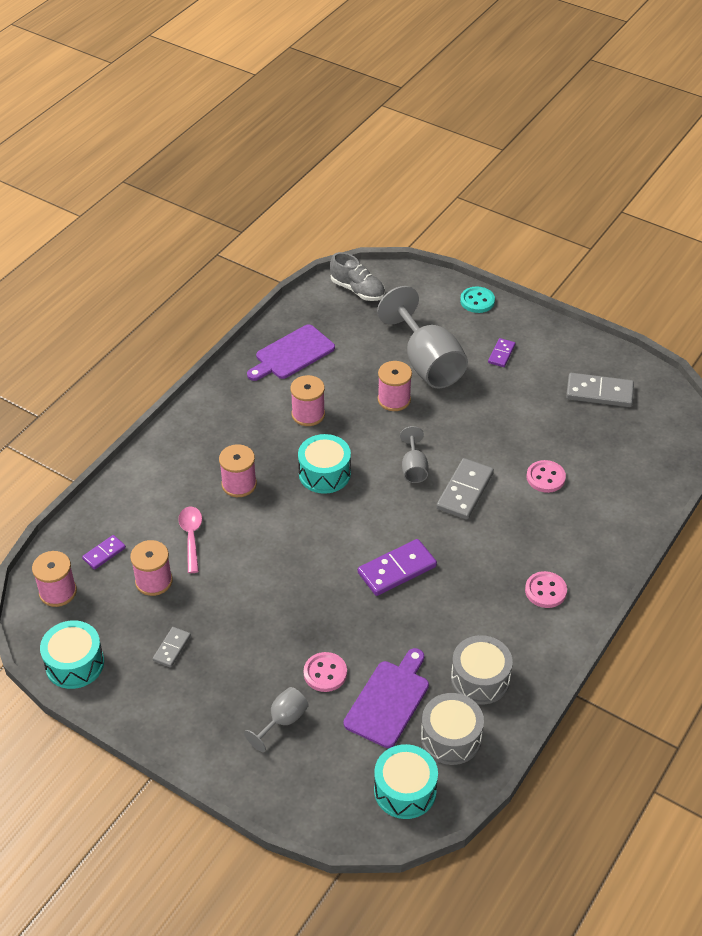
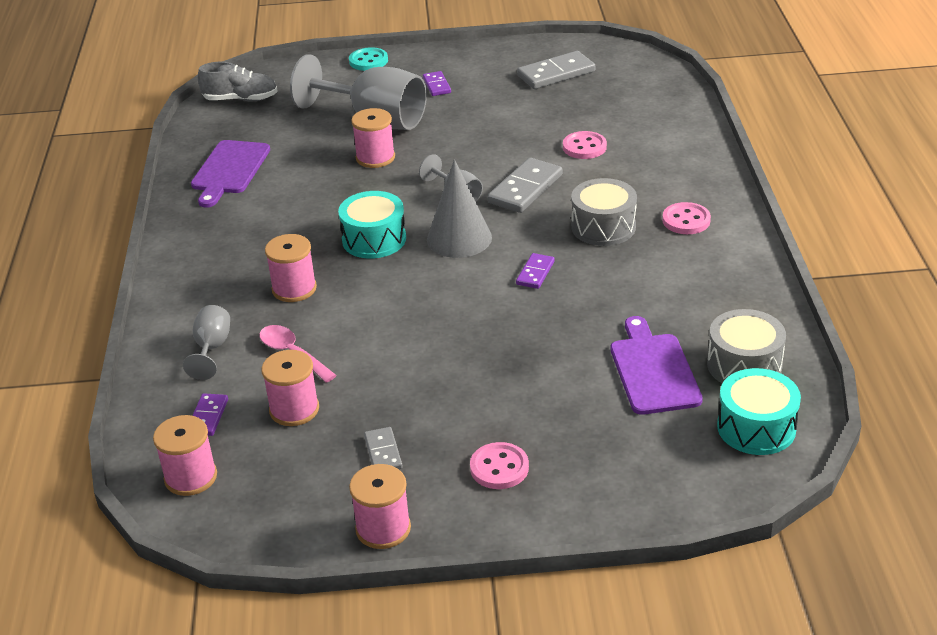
camera: 35 degrees left, 10 degrees down
(74, 664) = (287, 527): turquoise drum -> none
(283, 721) = (573, 444): grey goblet -> grey goblet (212, 348)
(308, 414) = (302, 205): pink spool -> pink spool (383, 528)
(325, 673) = (567, 384): pink button -> pink button (499, 468)
(378, 507) = (459, 238): none -> grey cone
(397, 570) = (535, 273): purple domino -> purple domino, size x0.56
(465, 491) = (525, 189): grey domino -> grey domino turned 45 degrees clockwise
(480, 679) = (713, 309): grey drum -> grey drum (603, 227)

